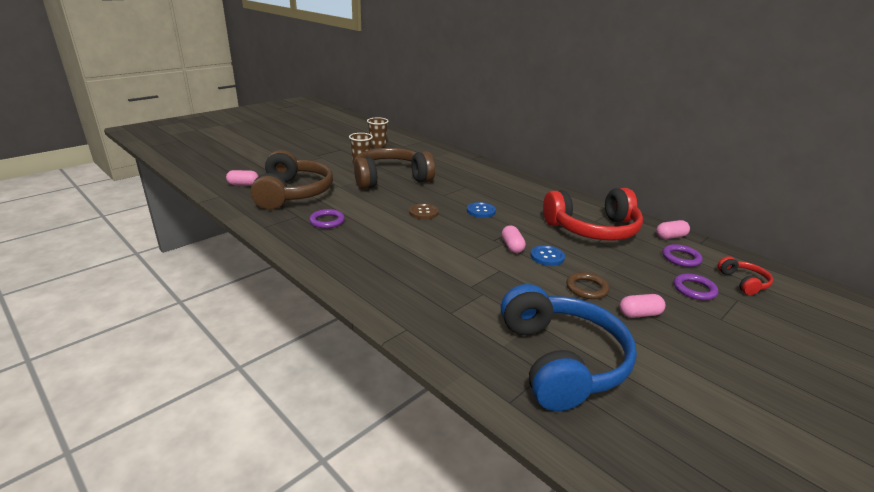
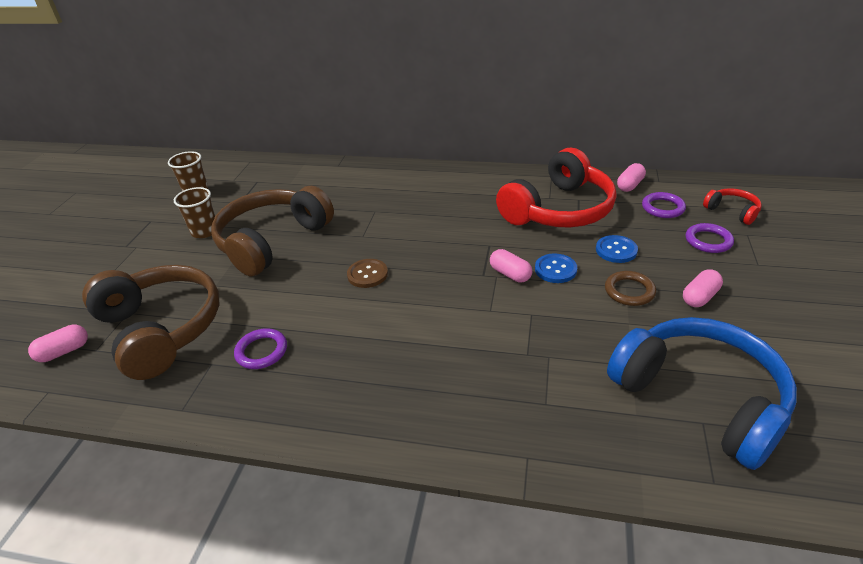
camera: 30 degrees left, 10 degrees up
(481, 211) = (428, 240): blue button -> blue button (616, 250)

